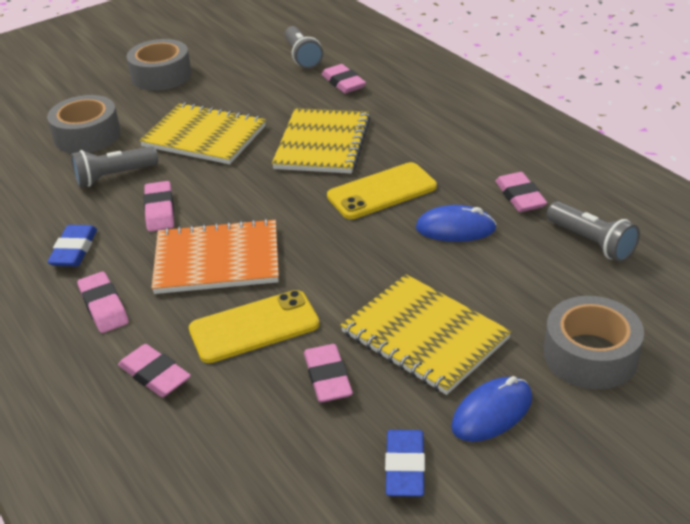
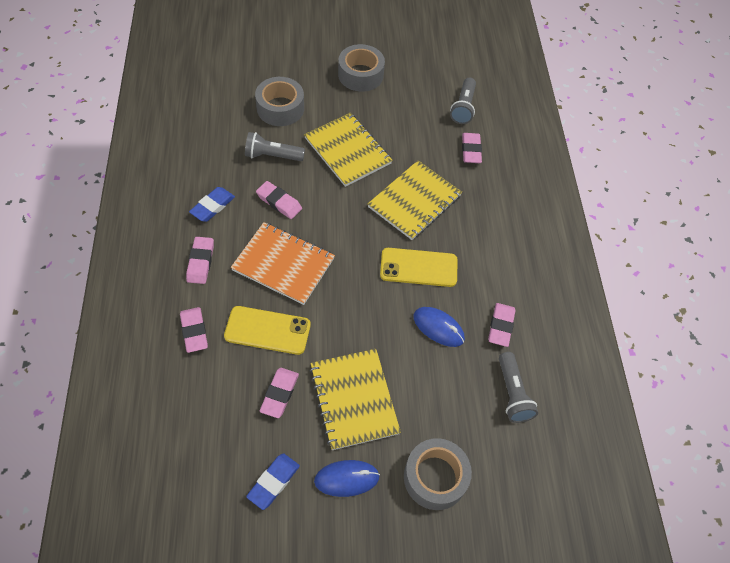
camera: 25 degrees right, 20 degrees up
(160, 210) = (279, 202): pink eraser -> pink eraser turned 75 degrees counterclockwise

